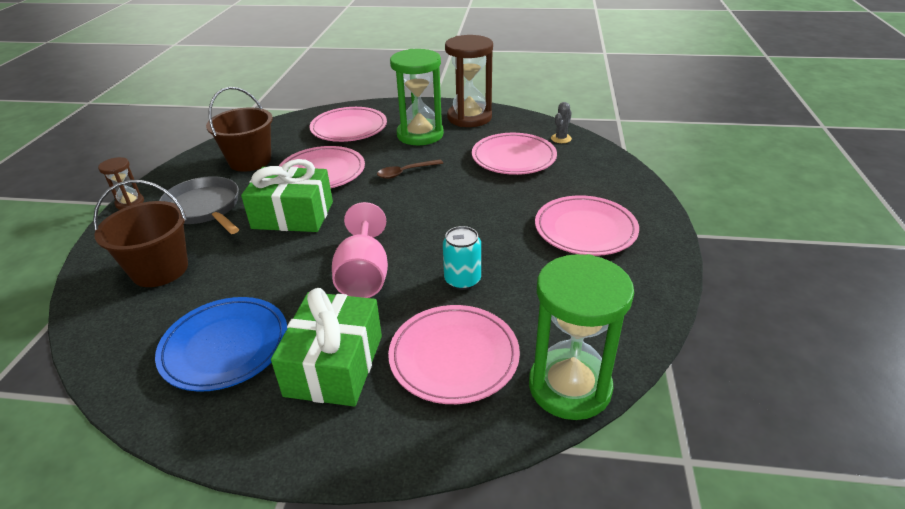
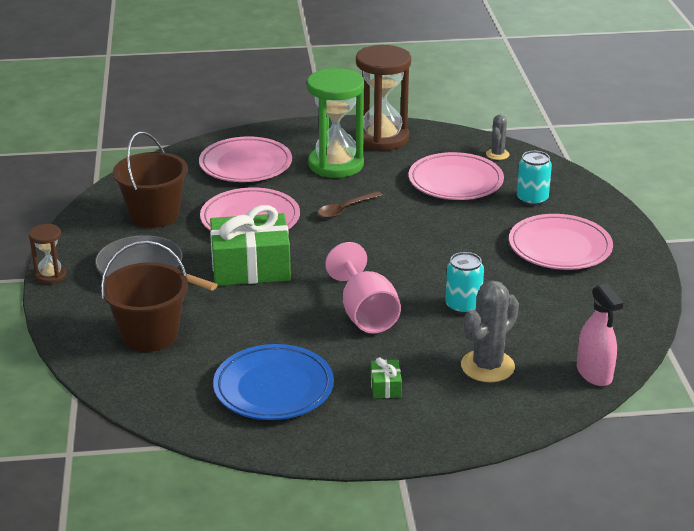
camera: 15 degrees left, 5 degrees down
(334, 365) = (385, 387): green gift -> green gift, size x0.42
(454, 357) = (487, 366): pink plate -> grey cactus
(569, 387) = (594, 373): green hourglass -> pink spray bottle
(576, 180) = (532, 199): none -> turquoise can

